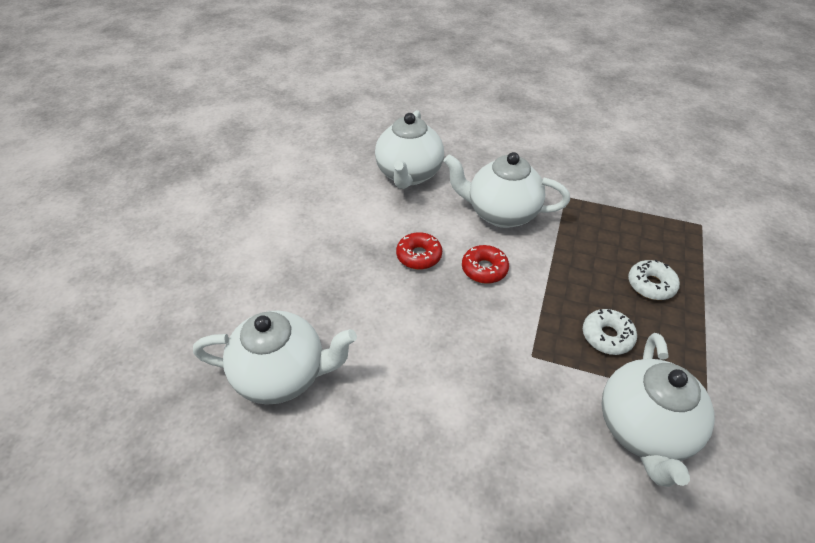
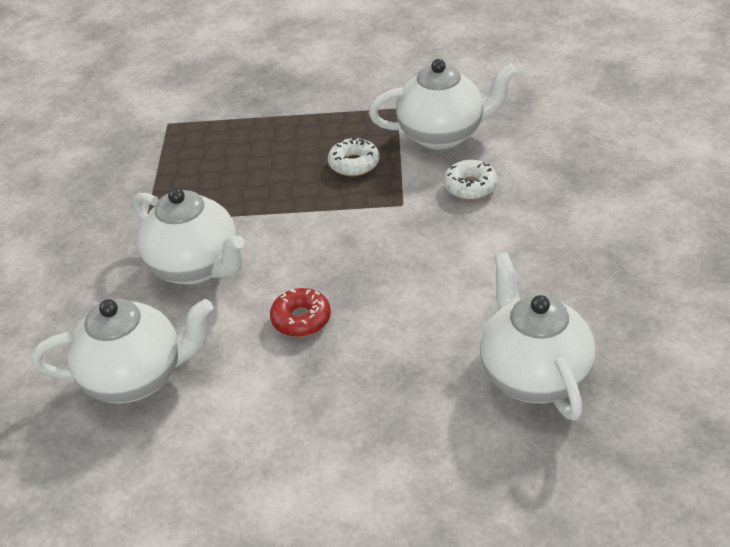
camera: 105 degrees left, 5 degrees down
(484, 269) = (300, 260): red donut -> none
(501, 213) = (196, 267): white teapot -> white teapot turned 45 degrees counterclockwise
(651, 285) = (273, 146): white donut -> white donut (470, 186)

